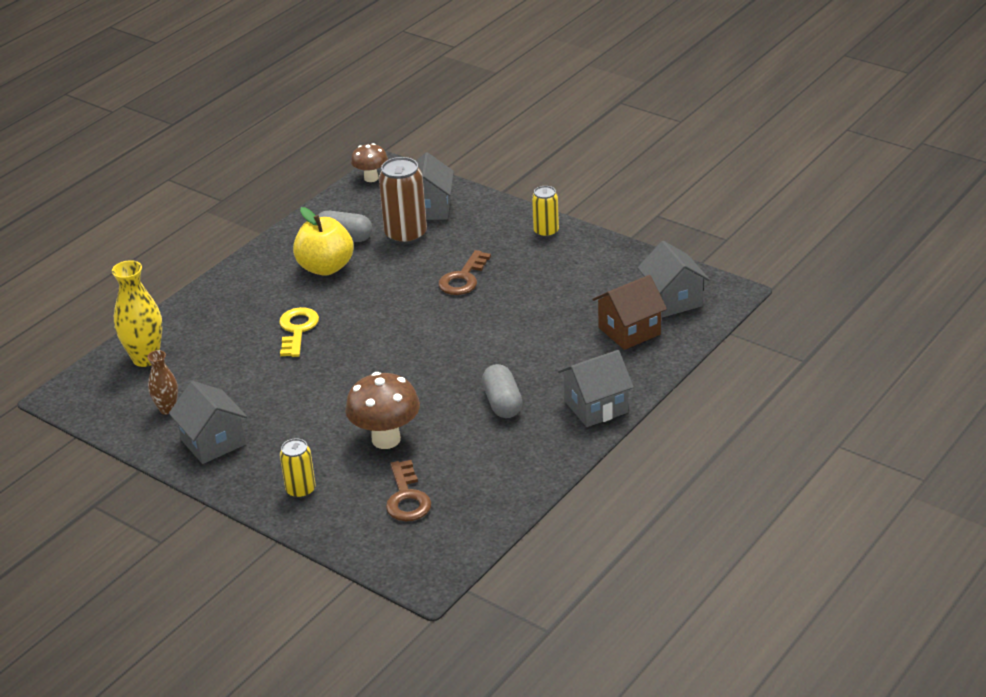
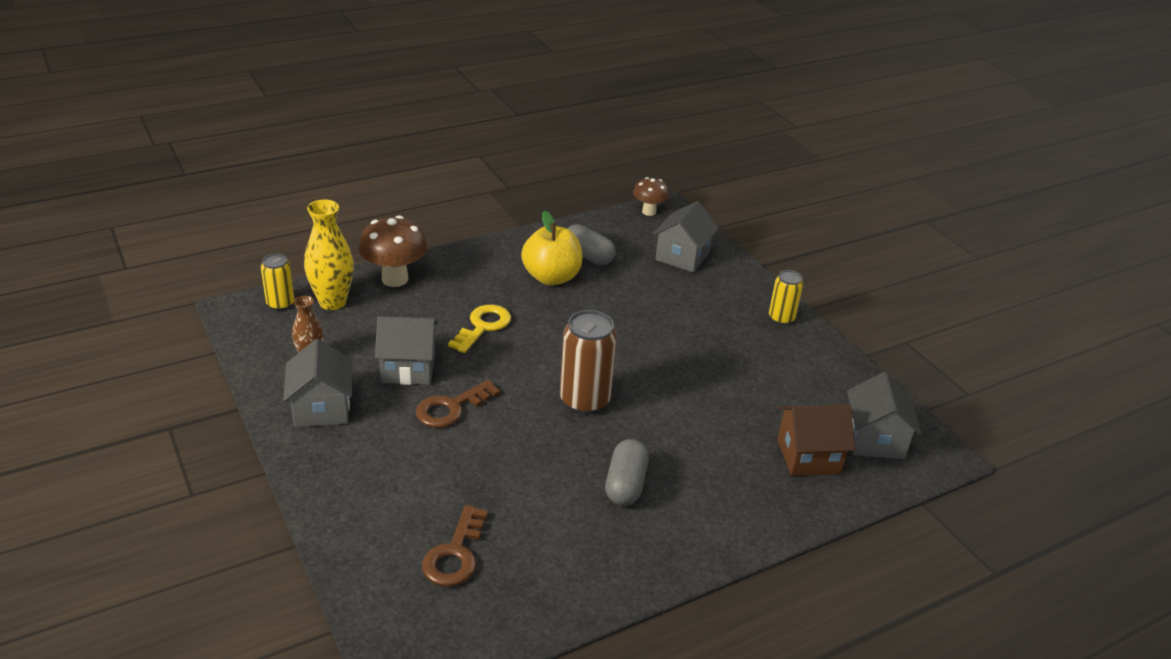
camera: 20 degrees right, 0 degrees up
(300, 490) = (360, 497): yellow can -> yellow can (280, 304)
(386, 439) = (482, 476): brown mushroom -> brown mushroom (395, 279)
(406, 235) = (645, 273): brown can -> brown can (584, 400)
(463, 278) = (671, 335): brown key -> brown key (451, 408)
(596, 407) = (722, 531): grey house -> grey house (408, 368)

